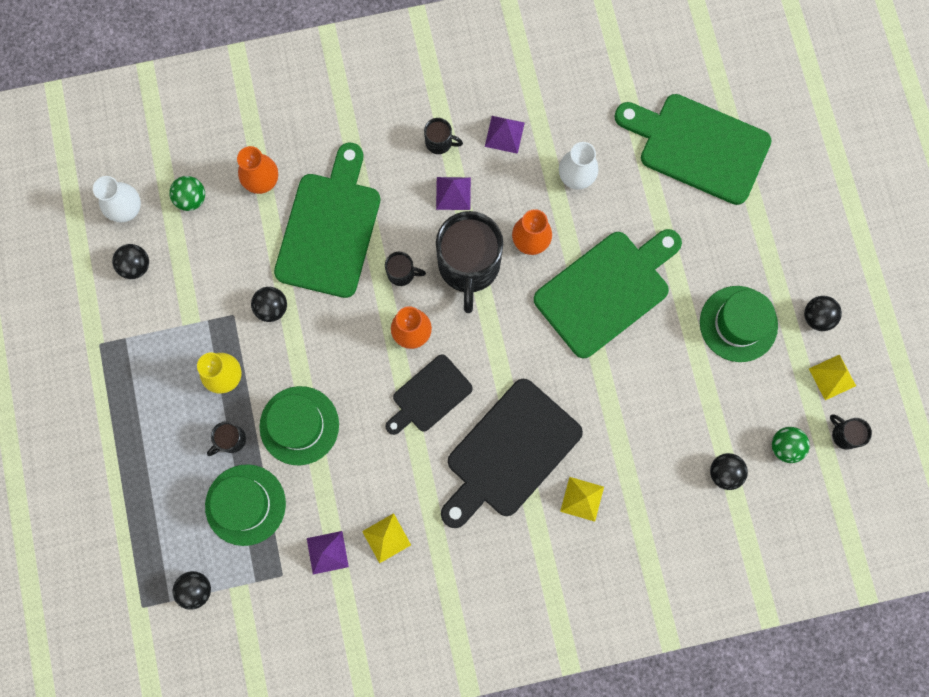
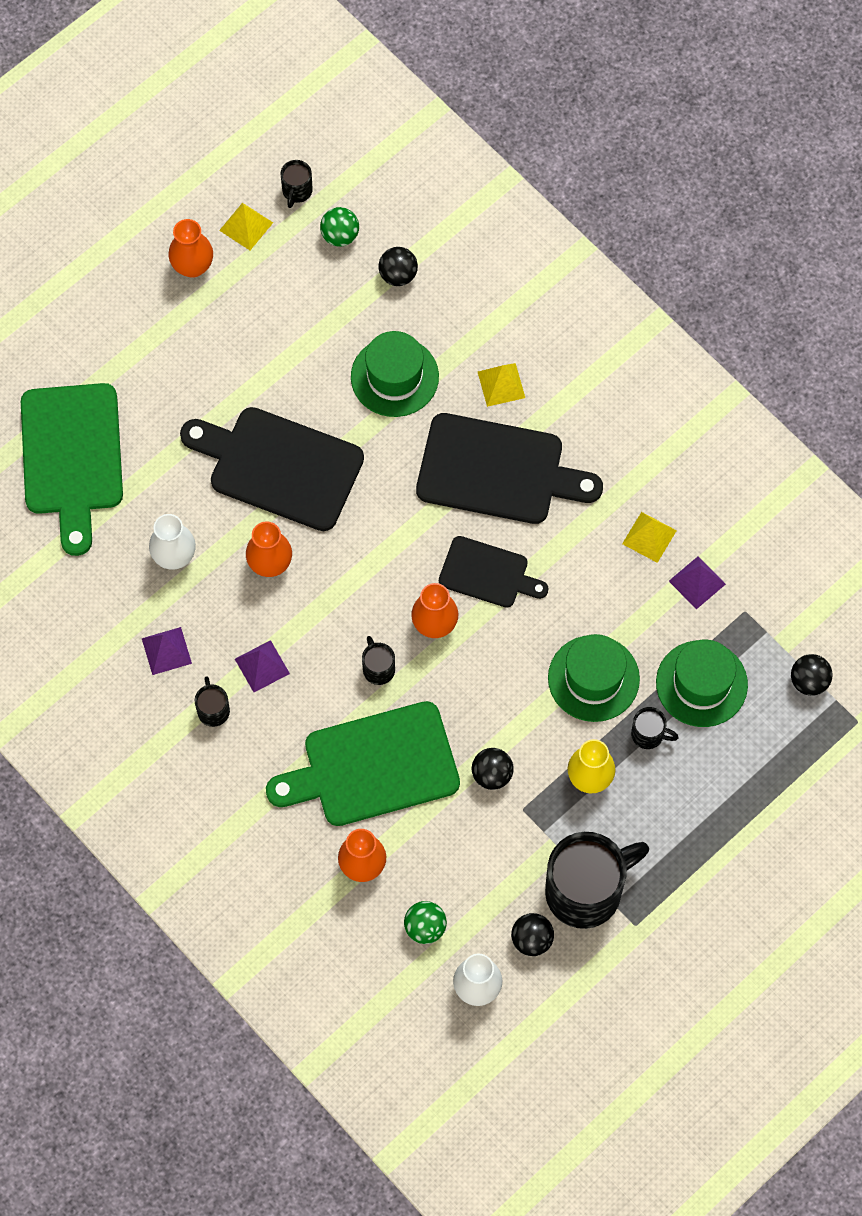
camera: 120 degrees left, 10 degrees down
(469, 266) = (332, 608): black mug -> black mug (586, 891)
(607, 290) = (279, 466): green cutting board -> black cutting board
(738, 324) = (241, 331): green hat -> green hat (394, 377)
(817, 317) = (192, 266): black ball -> orange vase

